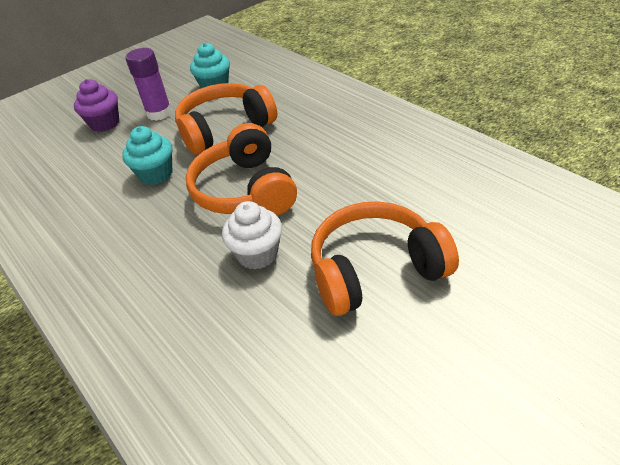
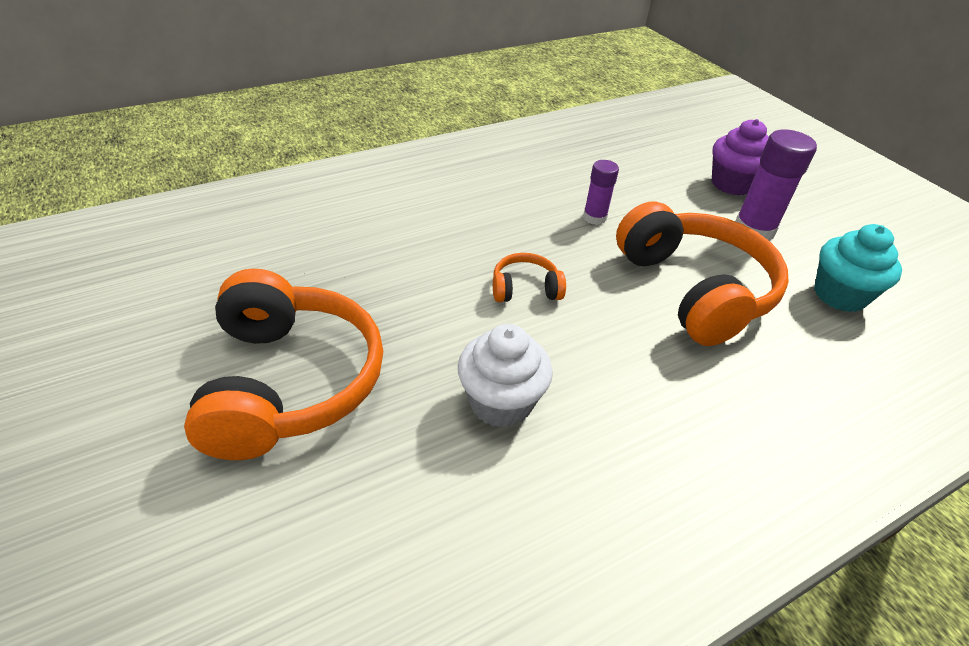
camera: 95 degrees right, 0 degrees up
(156, 174) = (594, 217): turquoise cupcake -> purple glue stick
(245, 190) = (525, 288): orange headphones -> orange headphones, size x0.44
(257, 254) = (391, 281): white cupcake -> white cupcake (501, 402)

